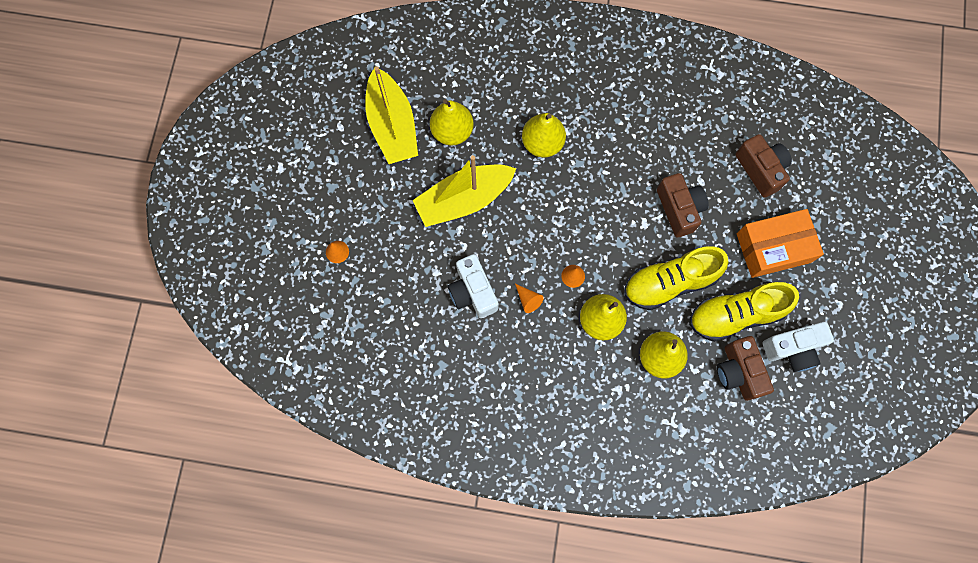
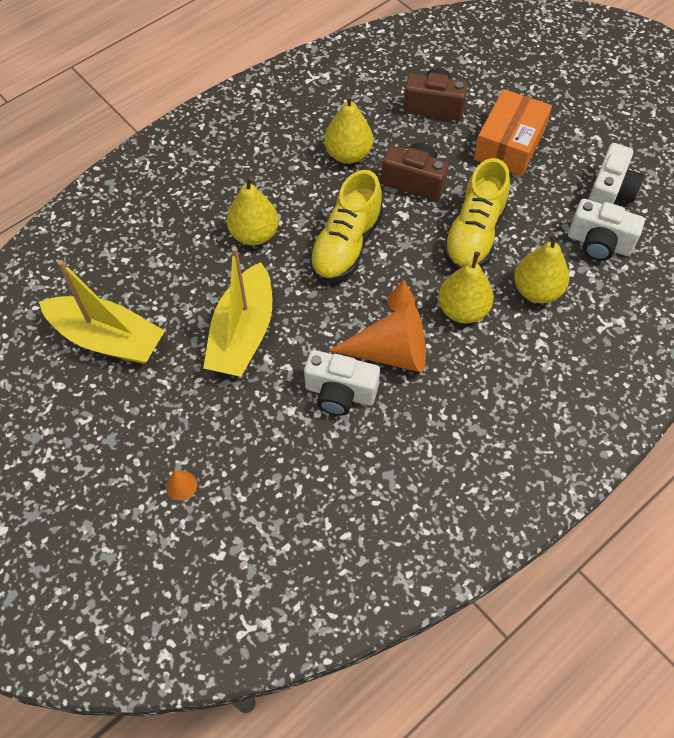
camera: 50 degrees left, 15 degrees down
(452, 131) = (167, 294): yellow pear -> yellow pear (348, 154)
(528, 300) = (390, 352): orange cone -> orange cone, size x2.37
(735, 314) = (545, 209): yellow shoe -> yellow shoe (346, 245)
(738, 372) = (598, 243): brown camera -> white camera

